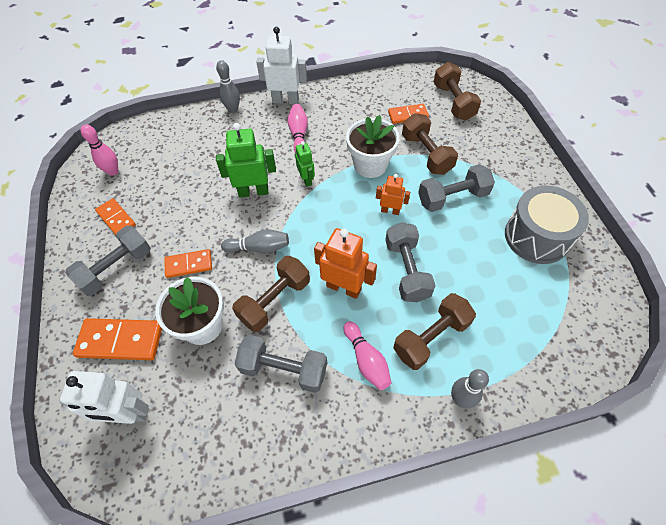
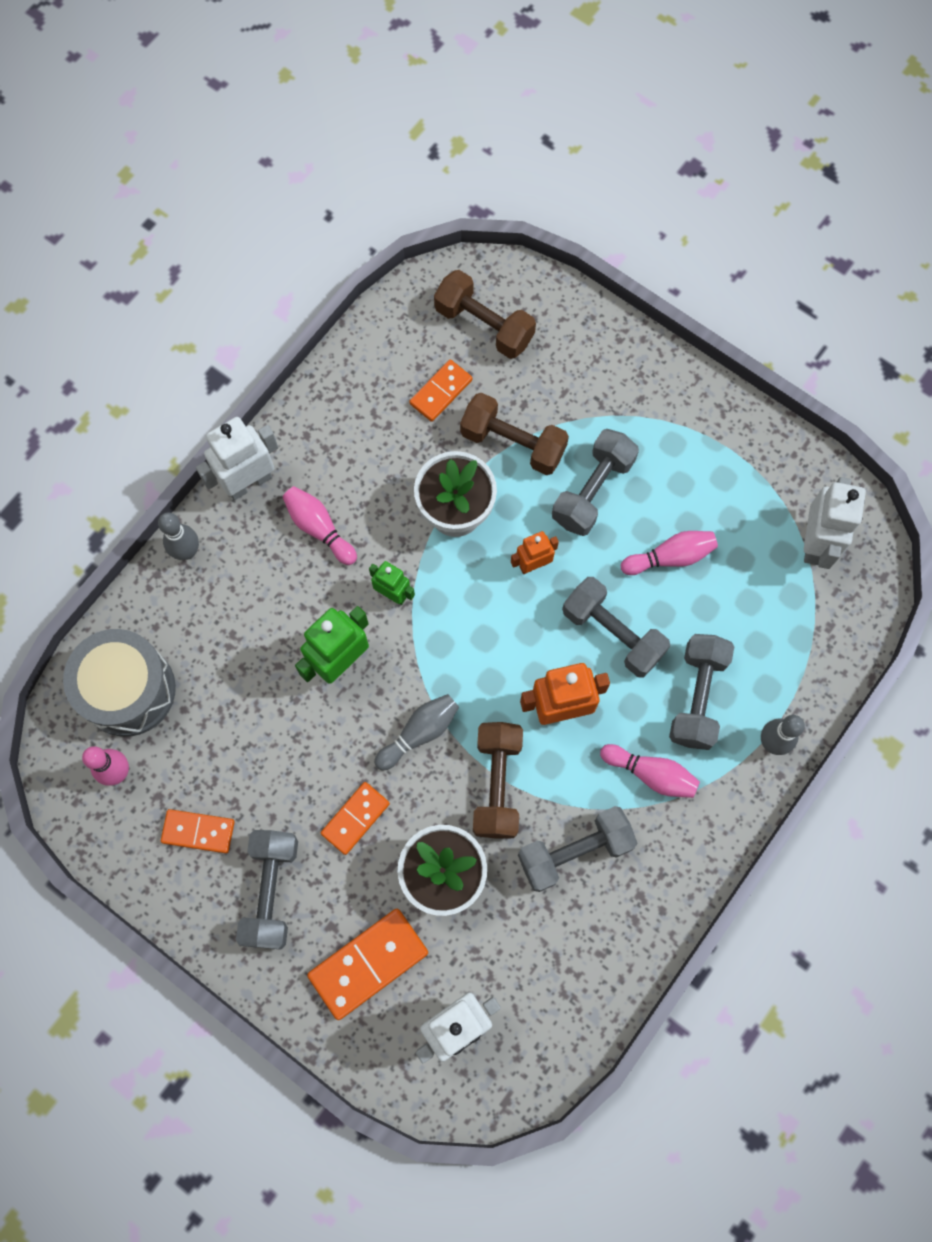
camera: 40 degrees left, 15 degrees up
(431, 338) = (697, 697): brown dumbbell -> grey dumbbell
(473, 254) = (670, 557): none -> pink bowling pin
(536, 236) = (723, 479): grey drum -> grey drum (128, 690)
(575, 304) = (815, 543): none -> white robot

